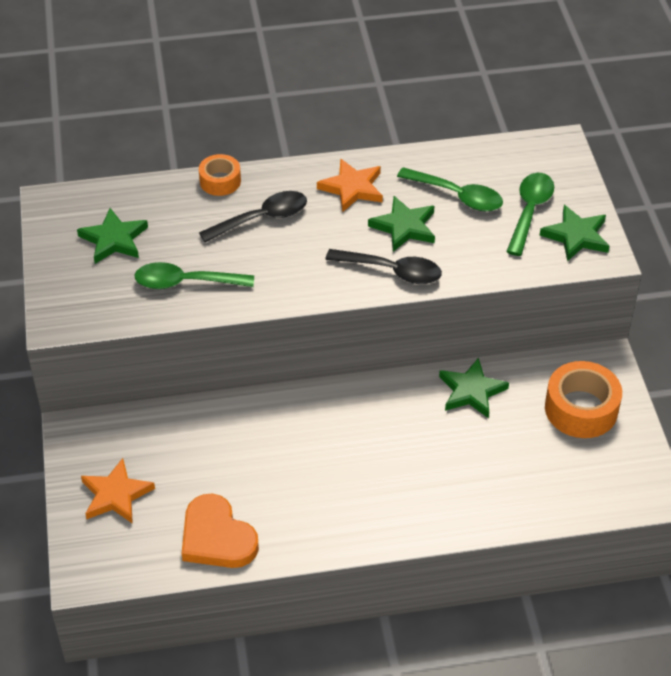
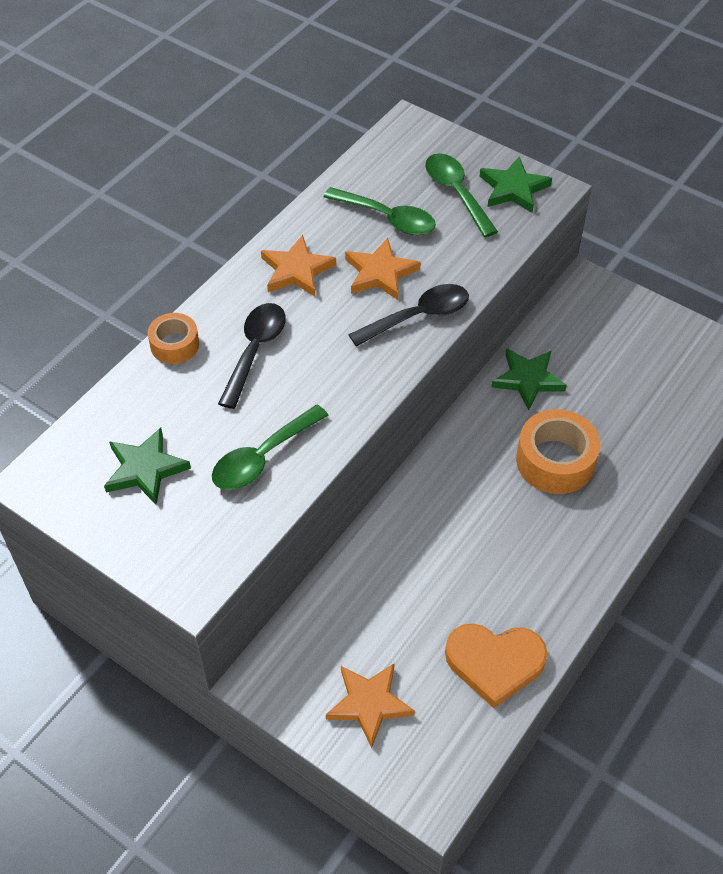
camera: 45 degrees left, 5 degrees up
(404, 227) = (380, 273): green star -> orange star
(457, 196) = (387, 218): green spoon -> green spoon turned 45 degrees clockwise
(581, 409) = (615, 332): orange tape -> orange tape (555, 461)

